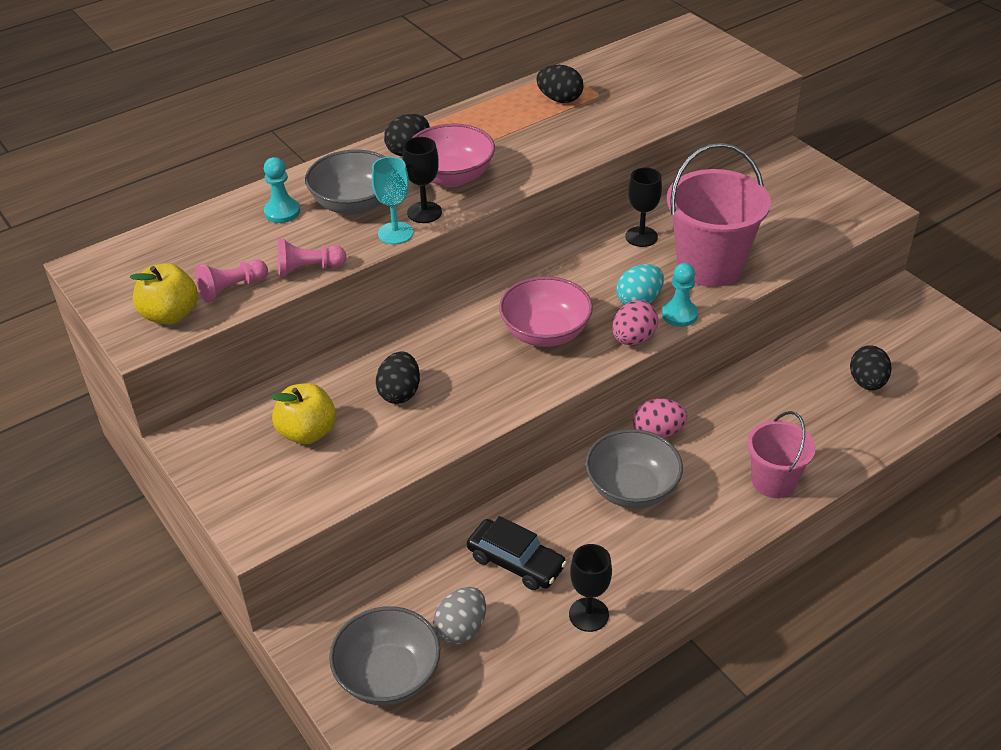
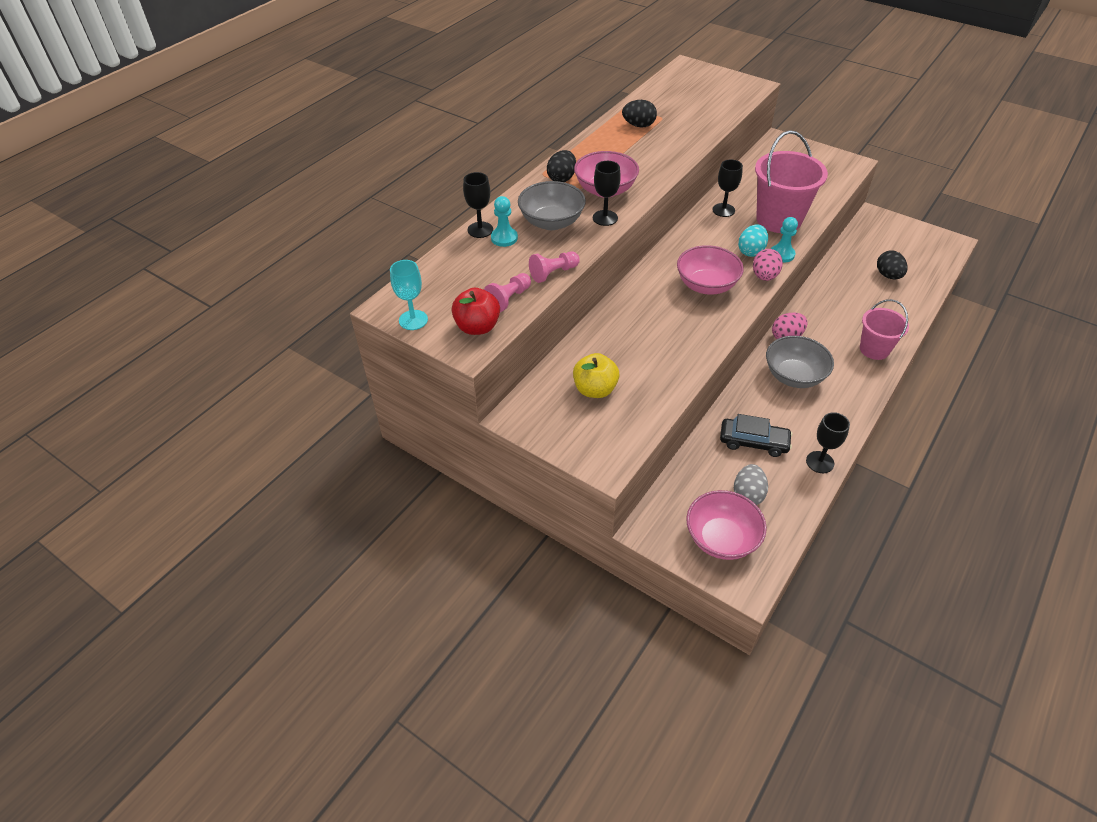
camera: 20 degrees left, 5 degrees up
(170, 315) = (477, 327): yellow apple -> red apple
(261, 195) = (480, 230): none -> black goblet
(388, 675) = (721, 539): grey bowl -> pink bowl
(395, 233) = (595, 236): turquoise goblet -> turquoise goblet (413, 320)
(400, 393) = (639, 347): black egg -> none

